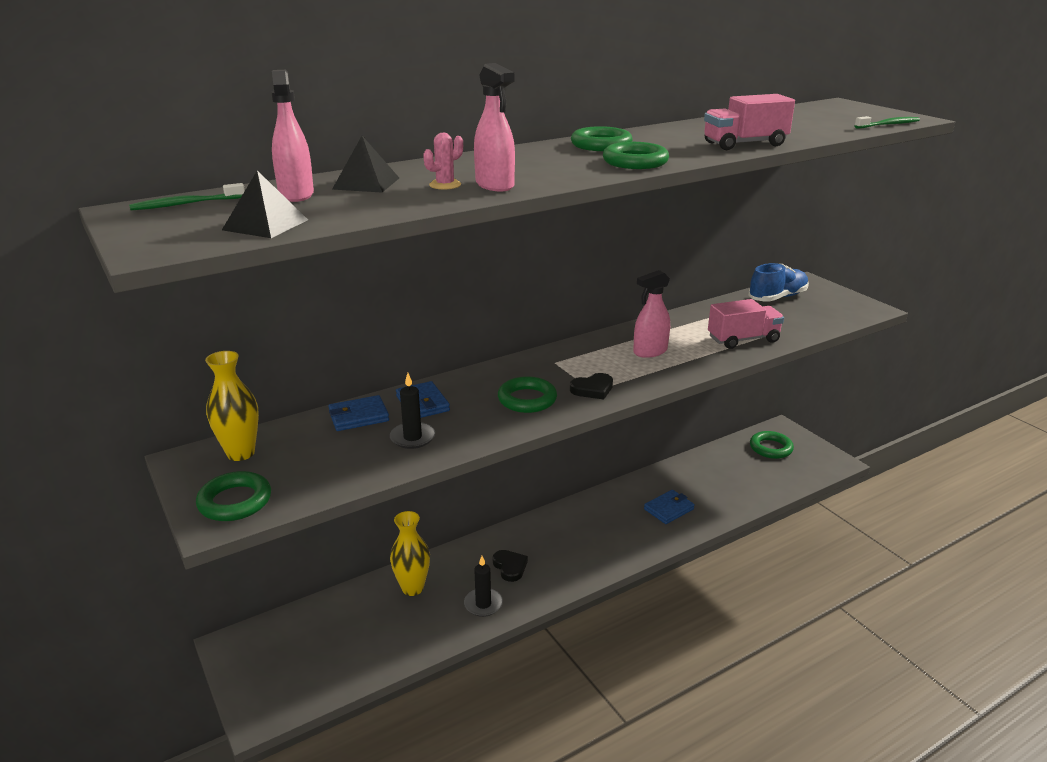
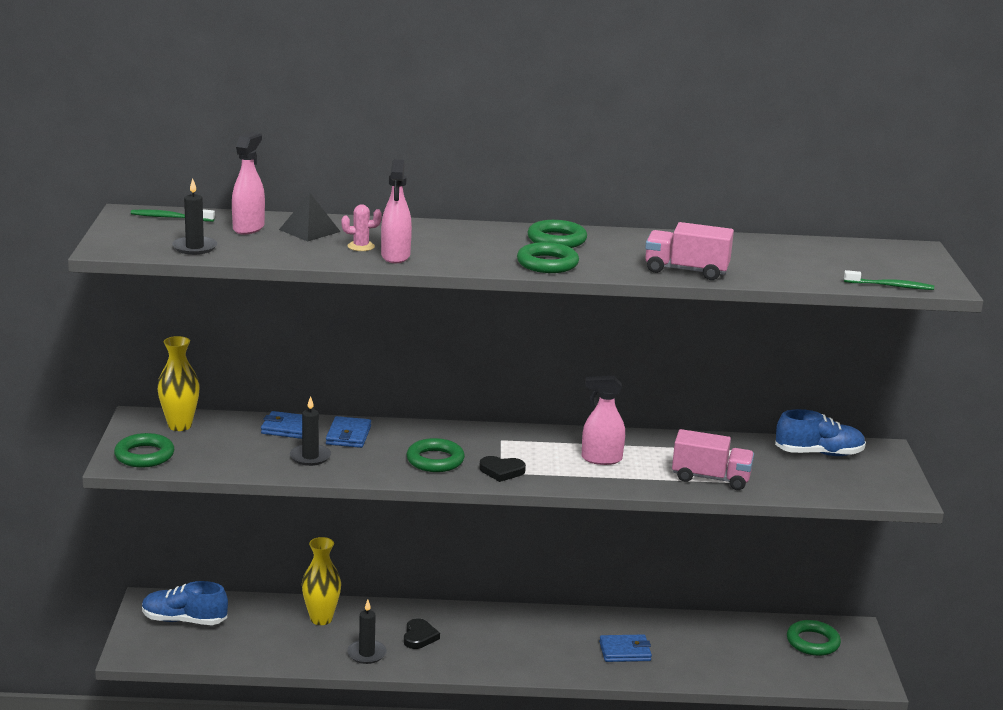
camera: 30 degrees right, 5 degrees down
(265, 225) = (194, 247): black pyramid -> black candle
(284, 650) = (184, 620): none -> blue shoe

